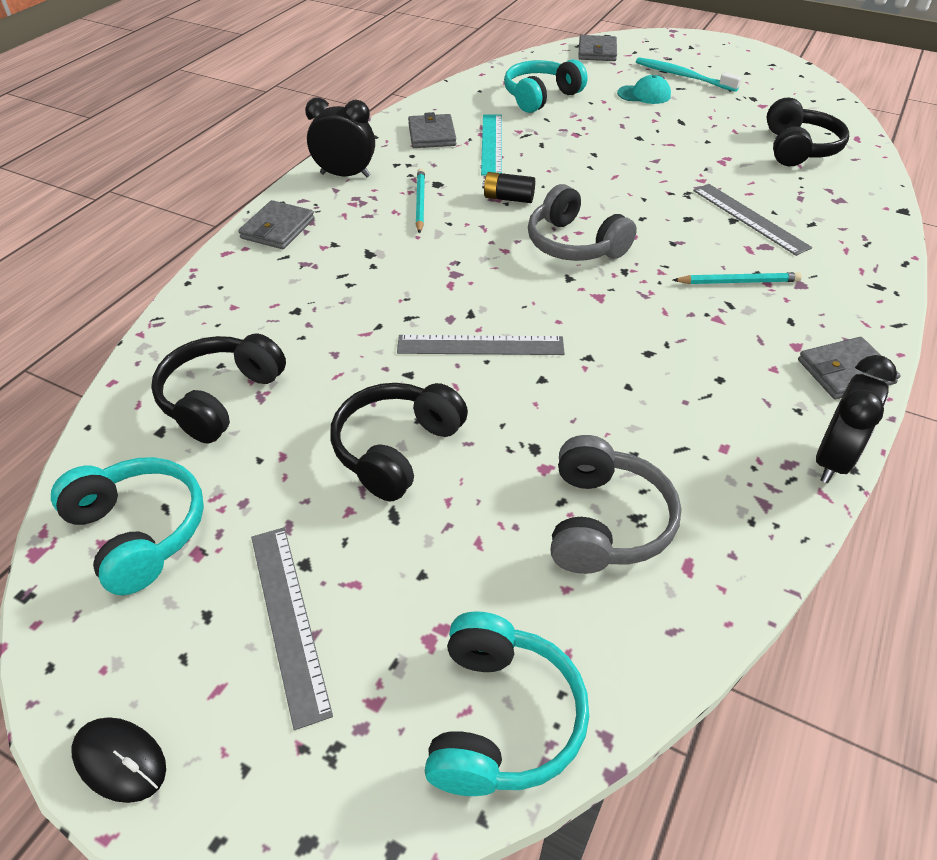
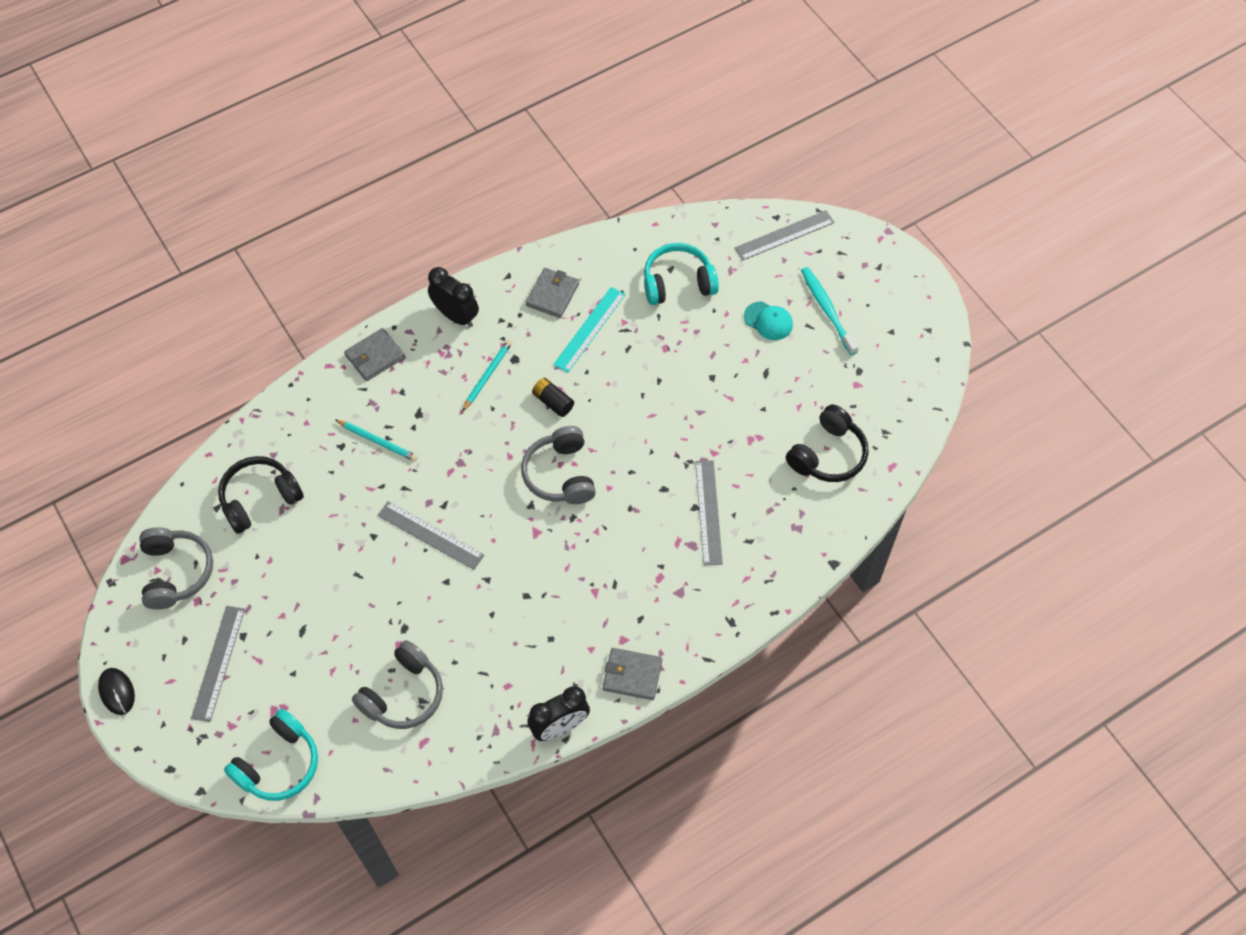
camera: 30 degrees right, 15 degrees up
(138, 532) = (176, 572): turquoise headphones -> grey headphones
(397, 449) = (331, 589): black headphones -> none
(597, 51) = (784, 235): grey wallet -> grey ruler
(738, 282) = (639, 567): turquoise pencil -> turquoise pencil (377, 441)

